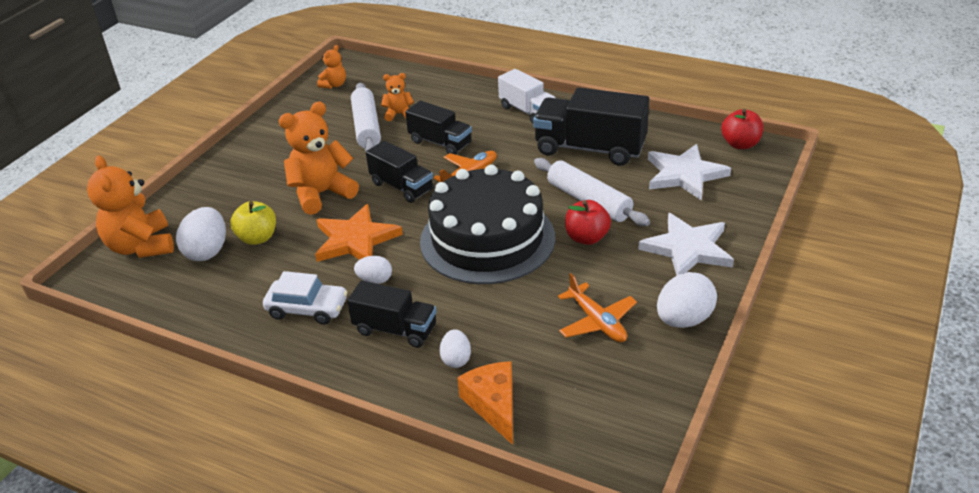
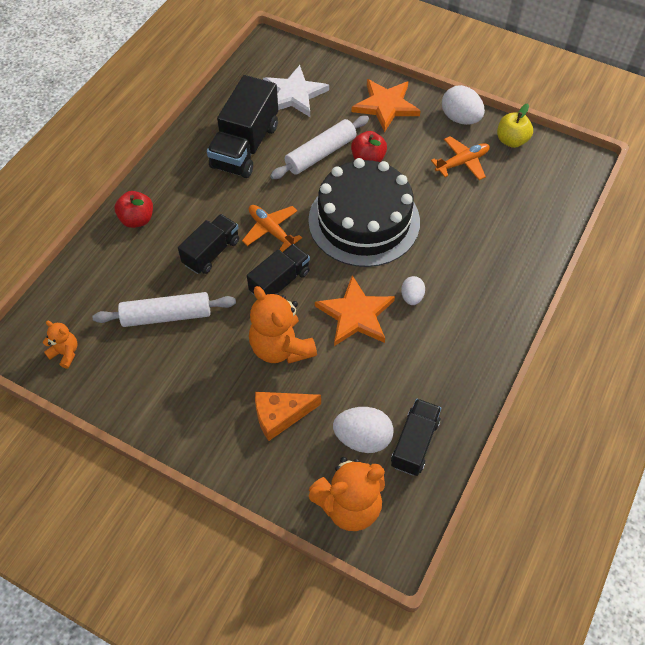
camera: 90 degrees left, 20 degrees up
(257, 238) = (345, 396): yellow apple -> yellow apple (511, 140)
(307, 308) = (445, 344): white car -> none
(395, 329) = (470, 281): black truck -> black truck (414, 443)
(398, 114) = (148, 288): orange teddy bear -> none
(456, 359) = (501, 243): white egg -> none
(494, 405) = (543, 223): orange cheese -> orange cheese (280, 415)
(527, 111) = (172, 184): white truck -> none
(687, 249) = (386, 106): white star -> orange star
(740, 144) = (258, 57): red apple -> red apple (137, 219)

